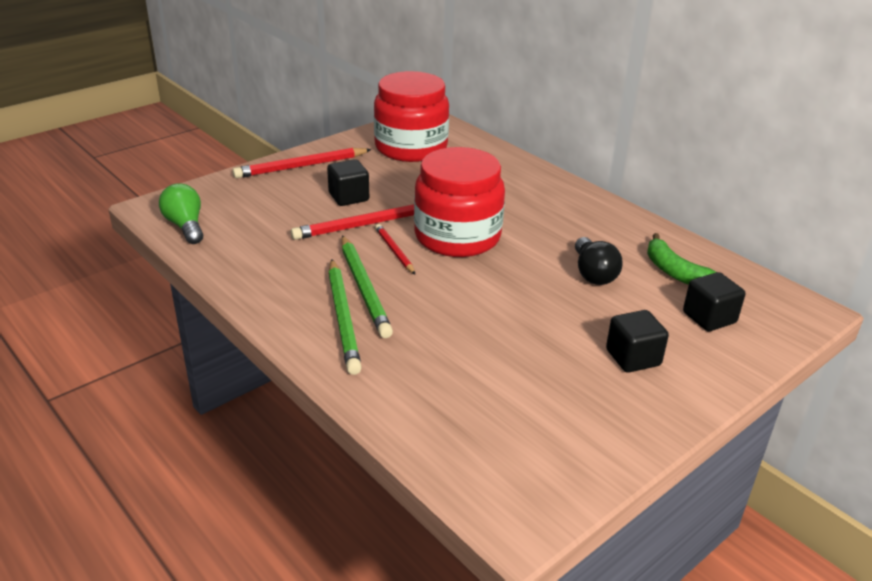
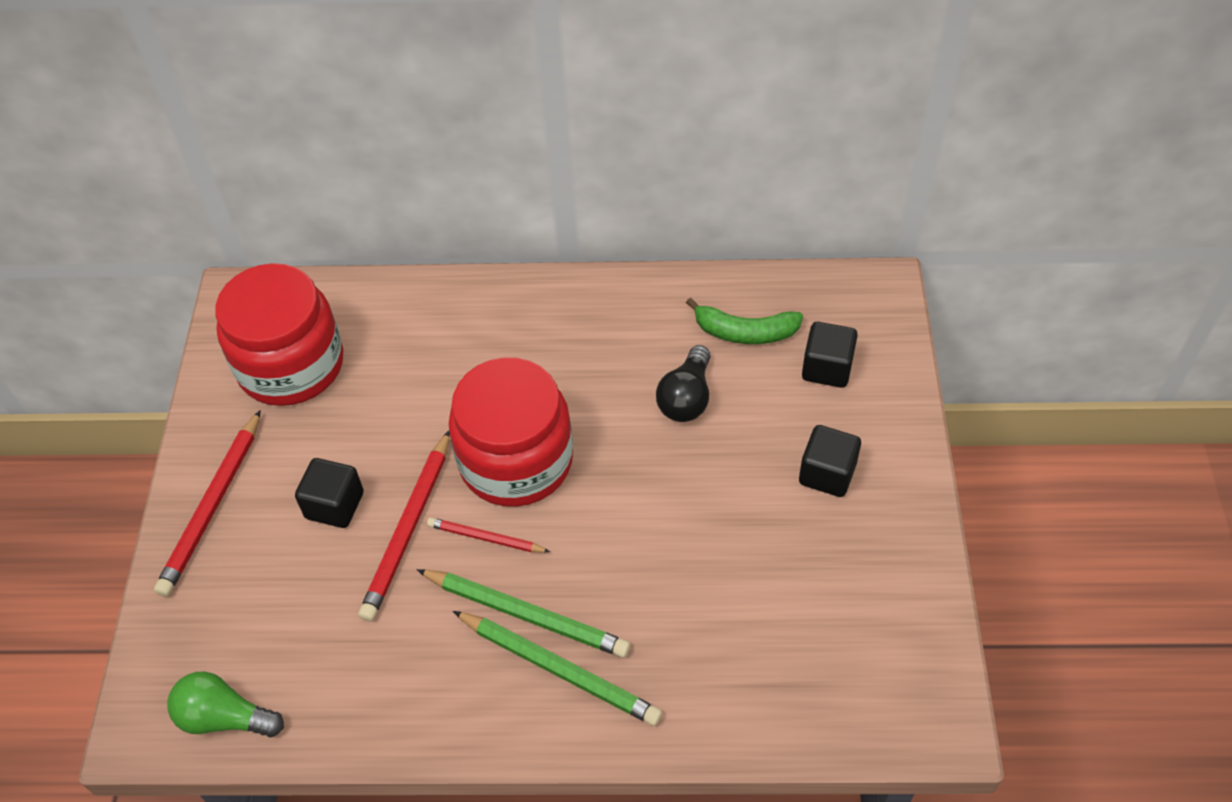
camera: 45 degrees left, 20 degrees up
(593, 273) = (686, 398): black light bulb -> black light bulb turned 75 degrees clockwise

